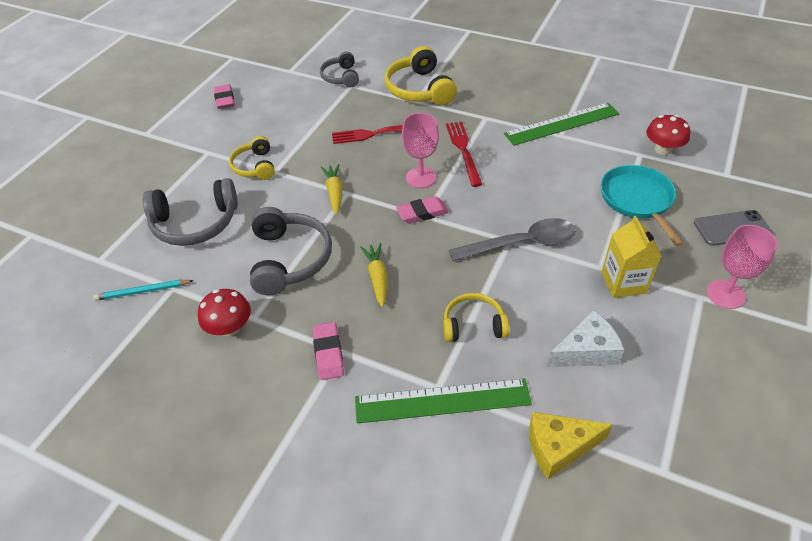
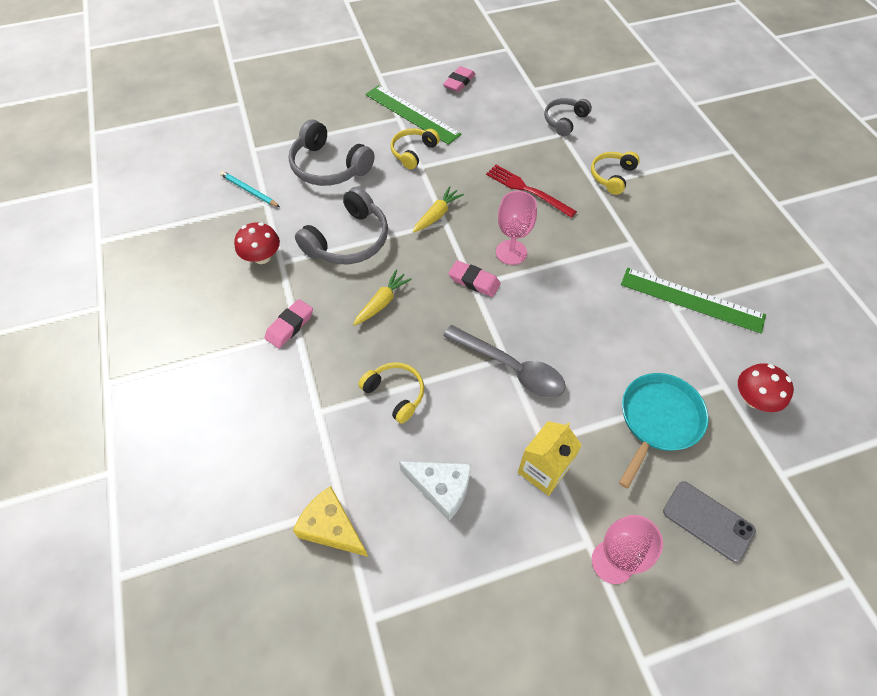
camera: 45 degrees right, 10 degrees up
(419, 89) = (612, 176): yellow headphones -> yellow headphones, size x0.61
(442, 401) = (309, 423): green ruler -> green ruler (412, 114)
(463, 150) = (573, 257): red fork -> none

